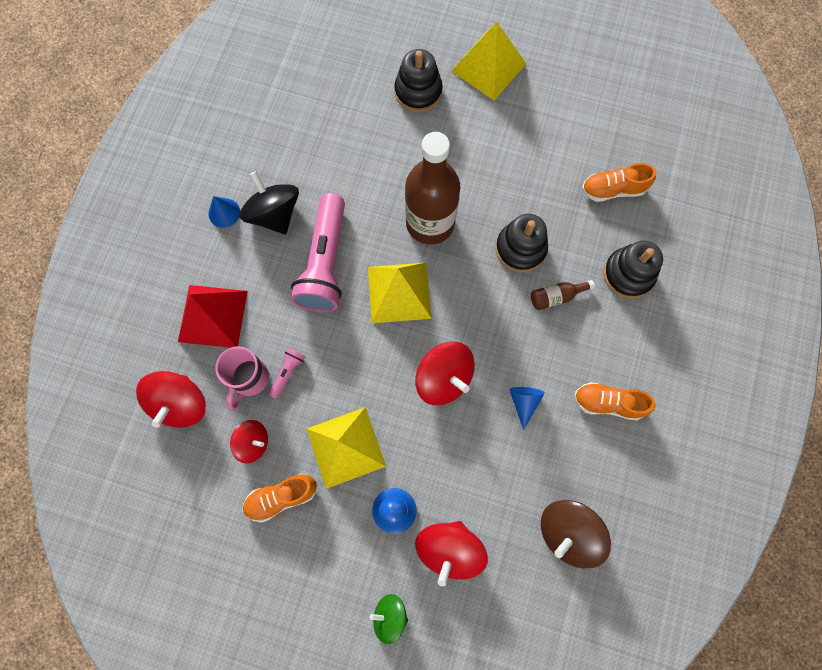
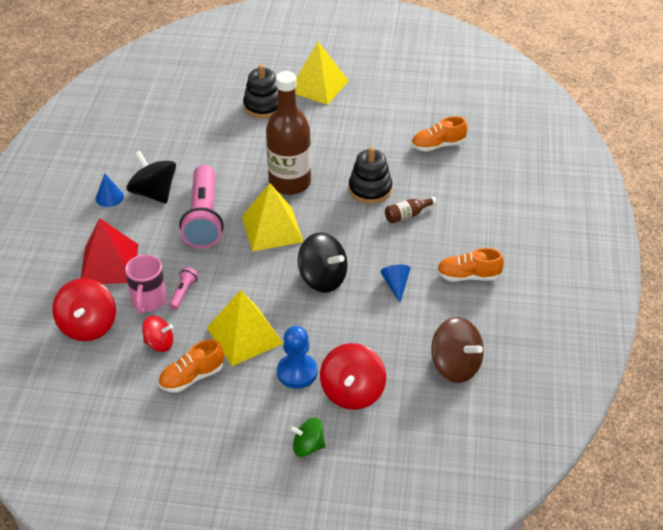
camera: 10 degrees left, 30 degrees down
(444, 378) = (322, 278): red spinning top -> black spinning top
(568, 532) = (455, 366): brown spinning top -> brown spinning top turned 90 degrees counterclockwise
(628, 274) = (464, 194): black stacking toy -> none

